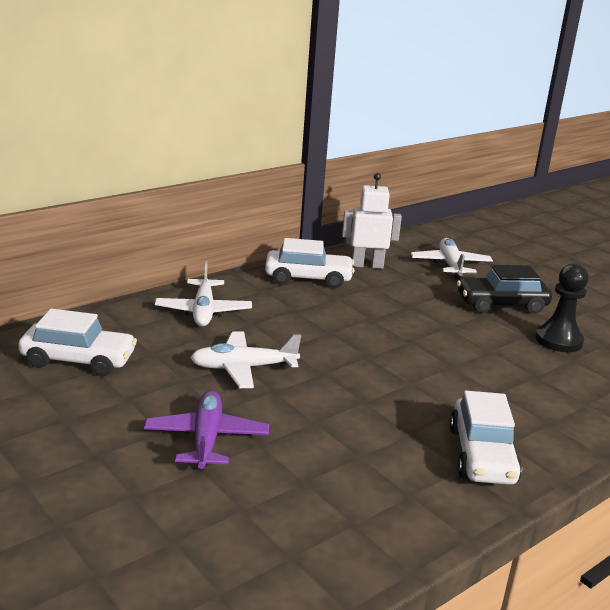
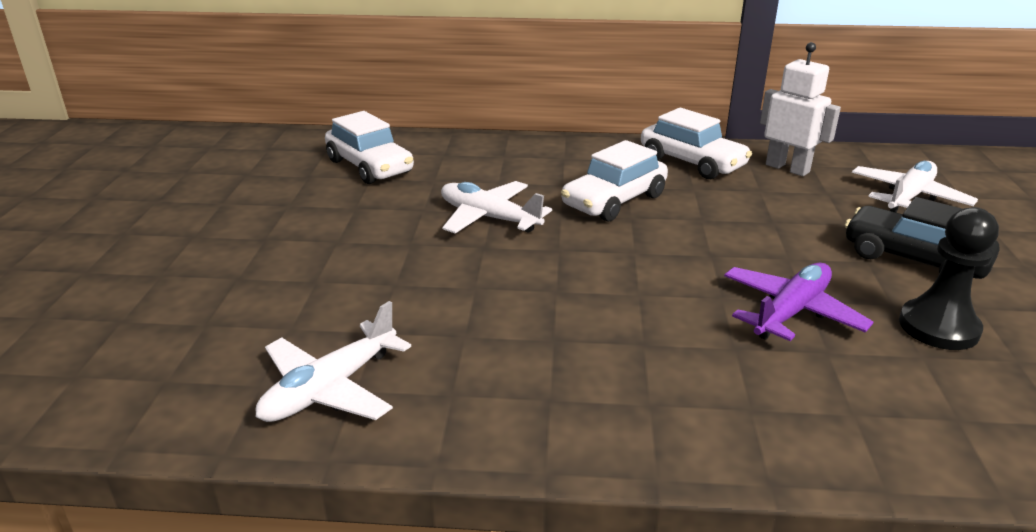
camera: 45 degrees right, 5 degrees up
(203, 311) = (534, 161): white plane -> white plane (330, 388)
(206, 439) = (360, 261): purple plane -> purple plane (791, 312)
(482, 455) = (597, 399): white car -> white car (614, 201)

